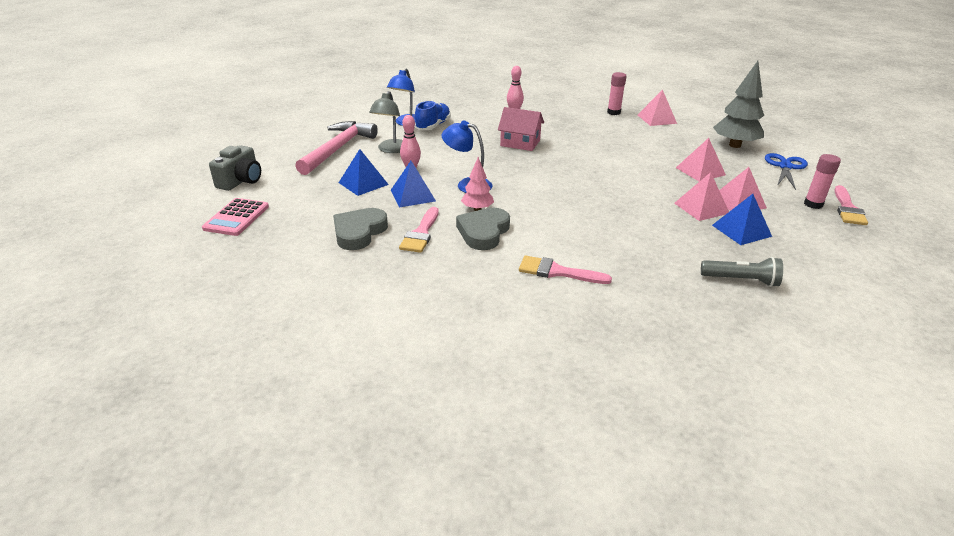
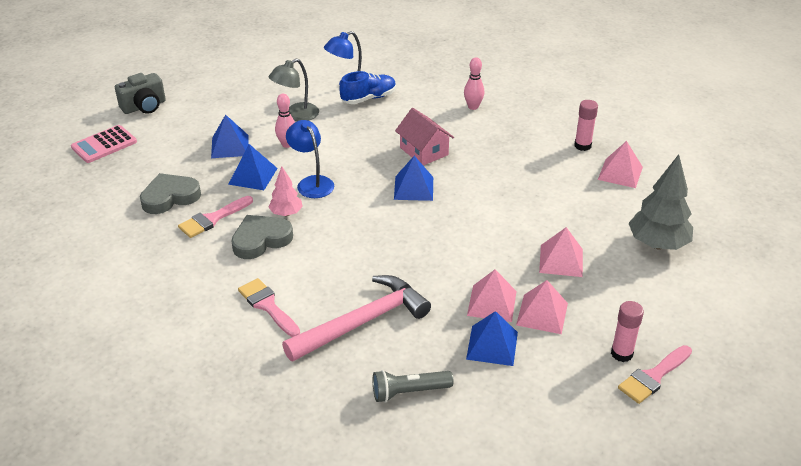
camera: 35 degrees right, 5 degrees up
(338, 149) = (253, 97): pink hammer -> pink hammer (362, 322)
(546, 164) = (413, 188): none -> blue pyramid
(741, 280) = (409, 392): grey flashlight -> grey flashlight turned 120 degrees clockwise
(785, 167) = (671, 296): blue scissors -> none

